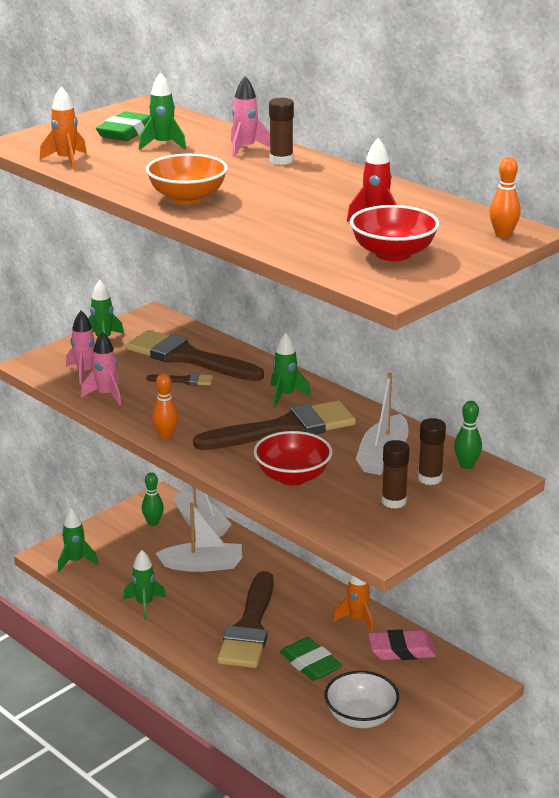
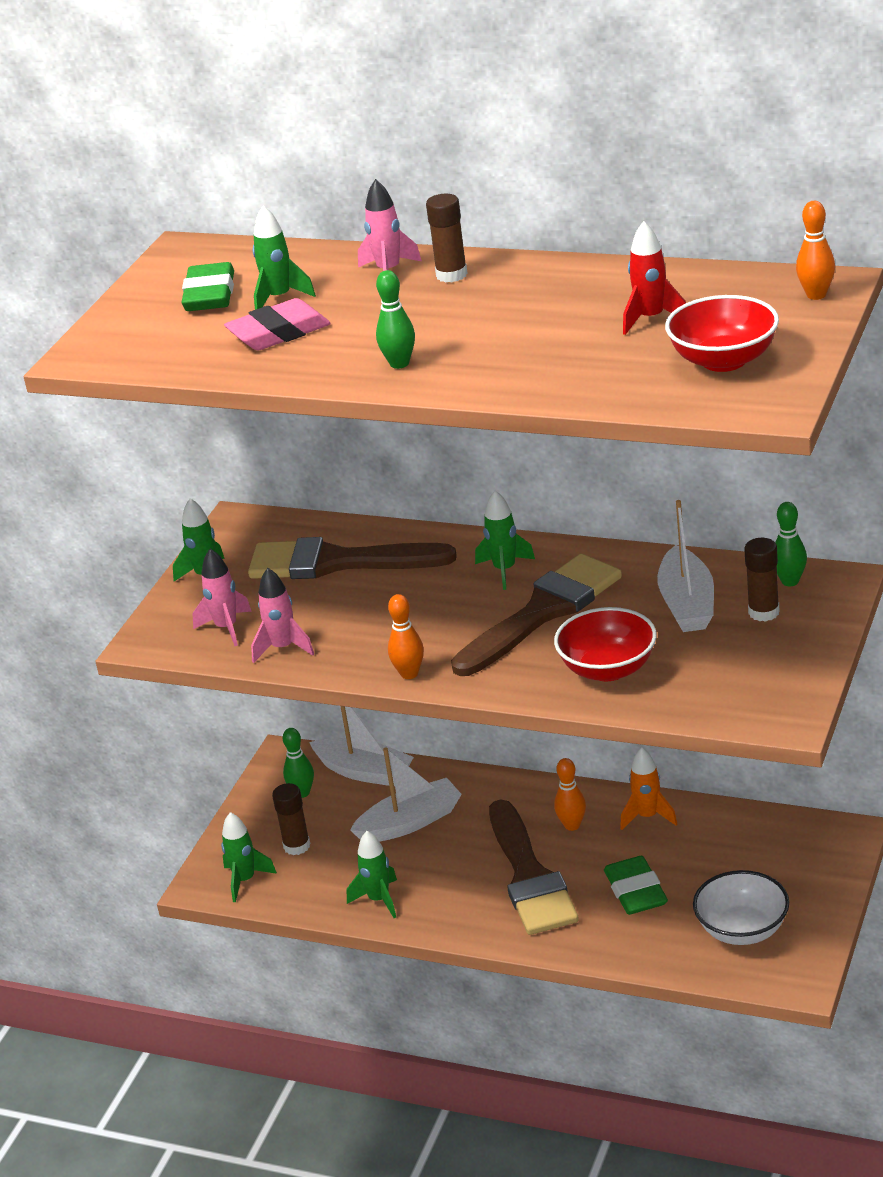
camera: 20 degrees left, 5 degrees up
(66, 160) = (183, 359): orange rocket -> none
(184, 380) = (362, 594): brown brush -> none
(187, 198) = (399, 364): orange bowl -> green bowling pin
(303, 606) = (572, 825): none -> orange bowling pin
(310, 664) = (635, 891): green eraser -> green eraser turned 45 degrees clockwise
(394, 501) = (749, 655): brown glue stick -> brown glue stick (297, 846)
(402, 650) = (726, 832): pink eraser -> pink eraser (279, 333)

